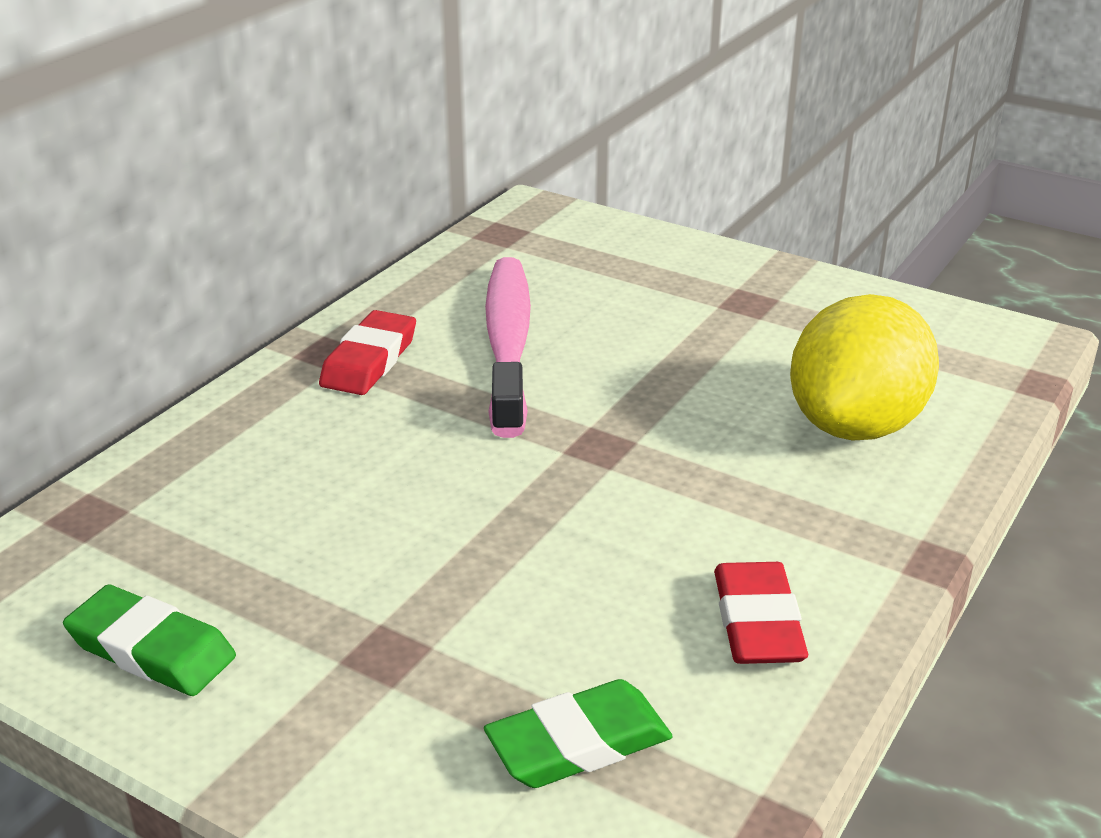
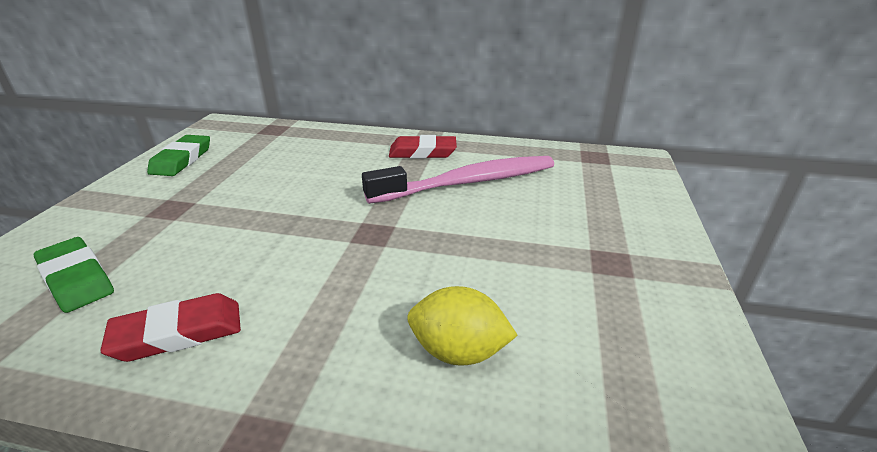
camera: 70 degrees right, 0 degrees up
(856, 425) = (458, 351): yellow lemon -> yellow lemon, size x0.59

